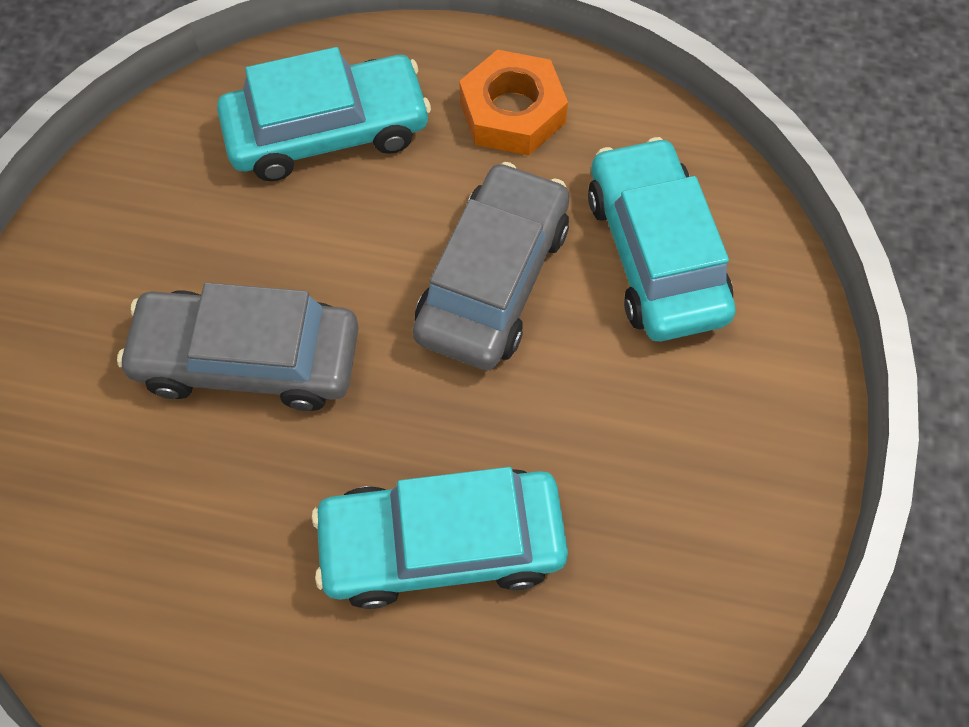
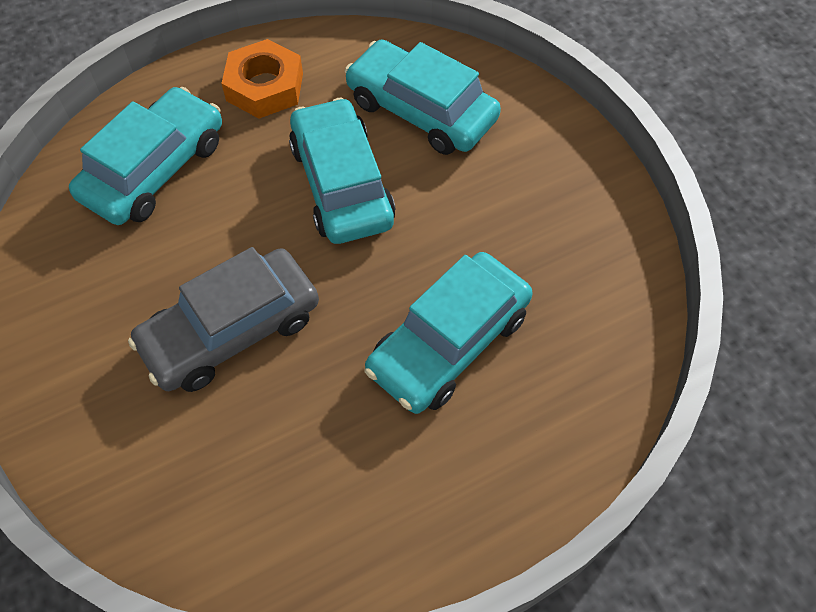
camera: 40 degrees left, 5 degrees down
(493, 279) = (342, 184): grey car -> turquoise car

